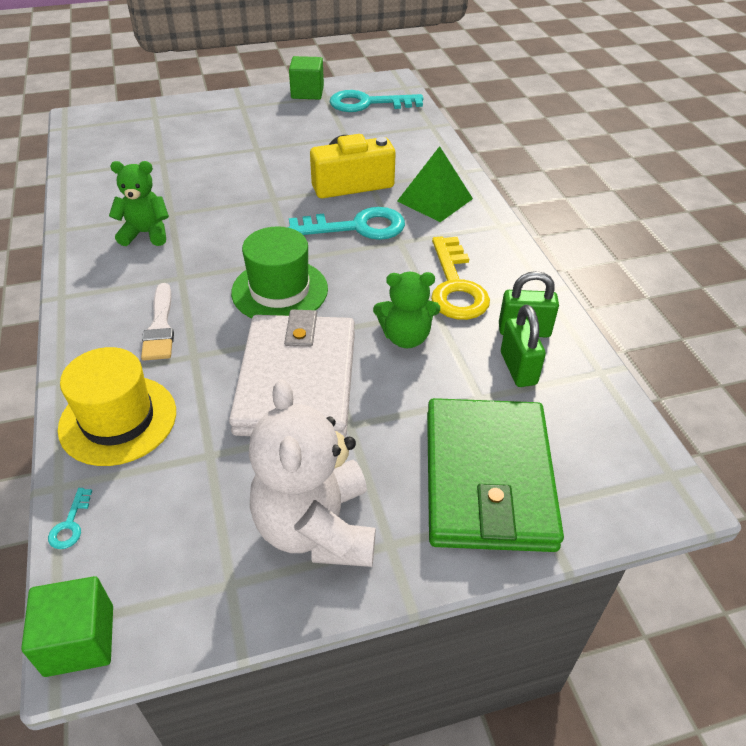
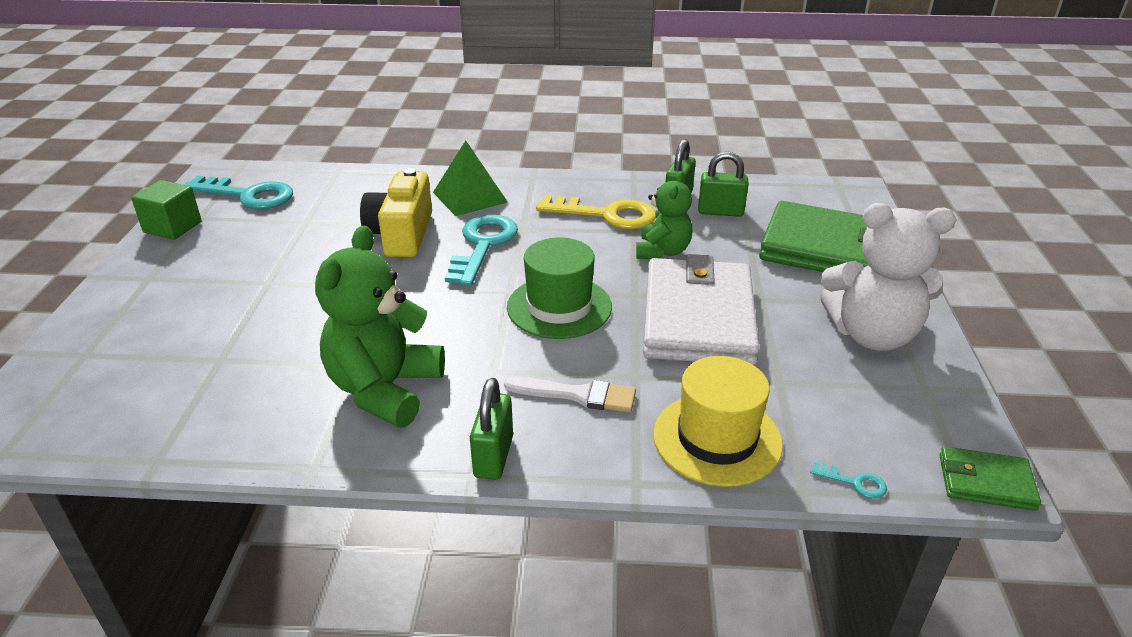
camera: 70 degrees left, 10 degrees down
(79, 640) = (985, 482): green cube -> green wallet
(81, 300) = (493, 456): none -> green padlock
(146, 233) = (385, 390): green teddy bear -> green teddy bear, size x1.63
(297, 381) = (698, 317): white wallet -> white wallet turned 75 degrees clockwise
(368, 103) = (248, 195): turquoise key -> turquoise key turned 90 degrees counterclockwise

